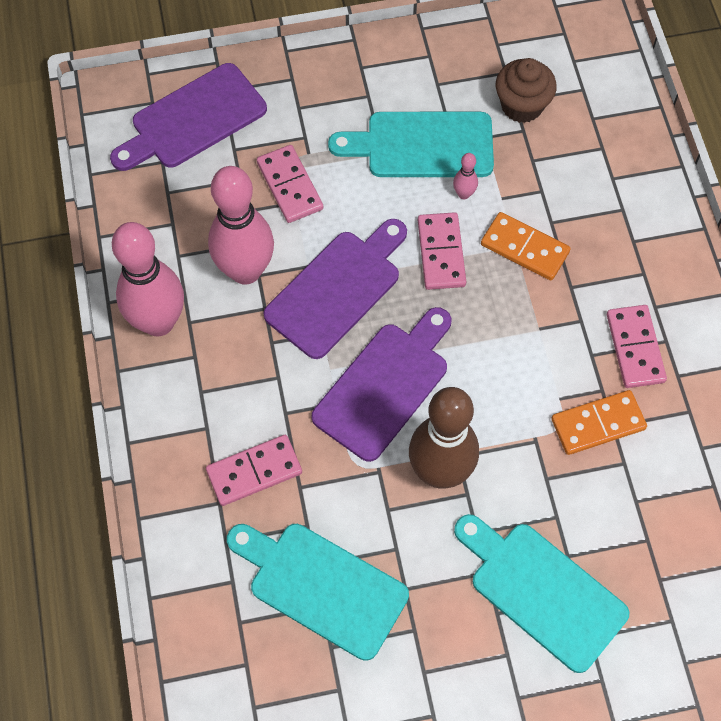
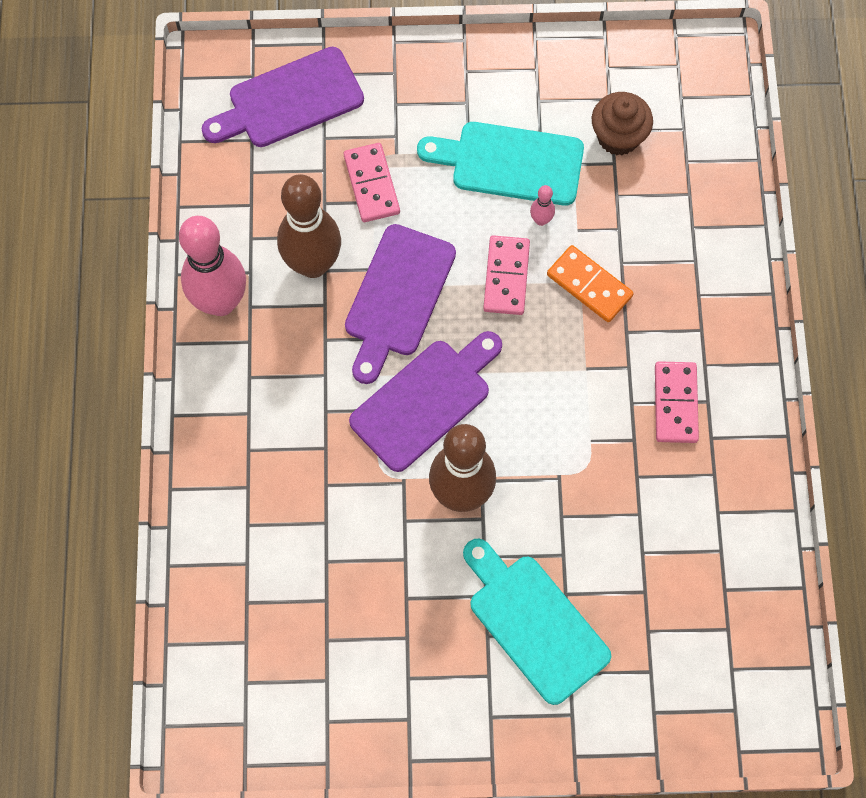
camera: 10 degrees right, 5 degrees up
(245, 271) = (313, 264): pink bowling pin -> brown bowling pin
(254, 472) = (286, 463): pink domino -> none
(321, 587) = (328, 583): turquoise cutting board -> none
(337, 289) = (398, 297): purple cutting board -> purple cutting board turned 150 degrees clockwise
(598, 424) = (622, 472): orange domino -> none

